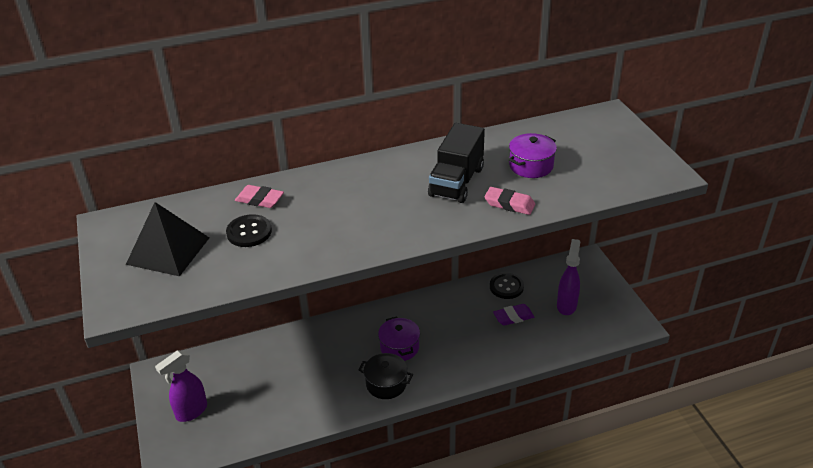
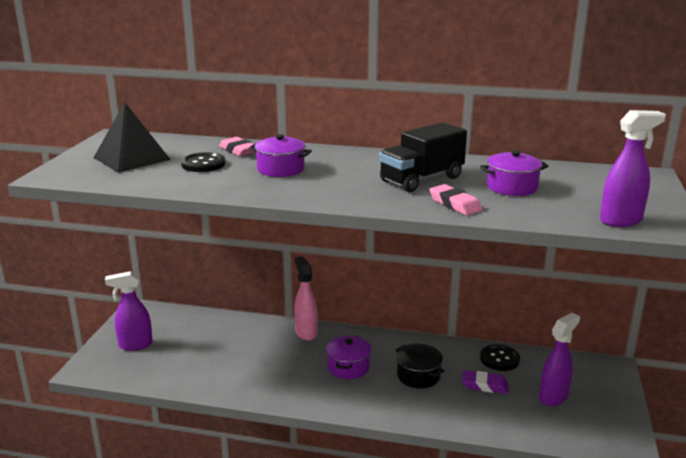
camera: 30 degrees right, 15 degrees down
(328, 212) = (280, 169): none -> purple pot
(336, 328) = (306, 332): none -> pink spray bottle
(386, 384) = (309, 389): black pot -> black pot (418, 376)
(634, 178) = (621, 221): none -> purple spray bottle

